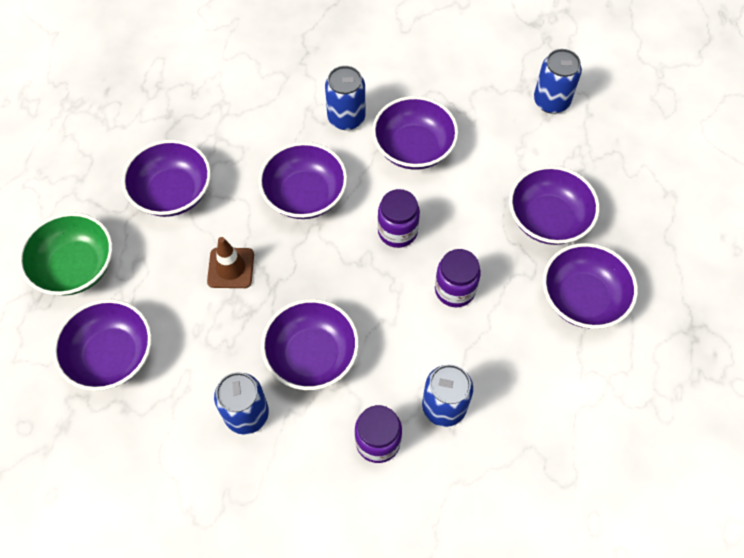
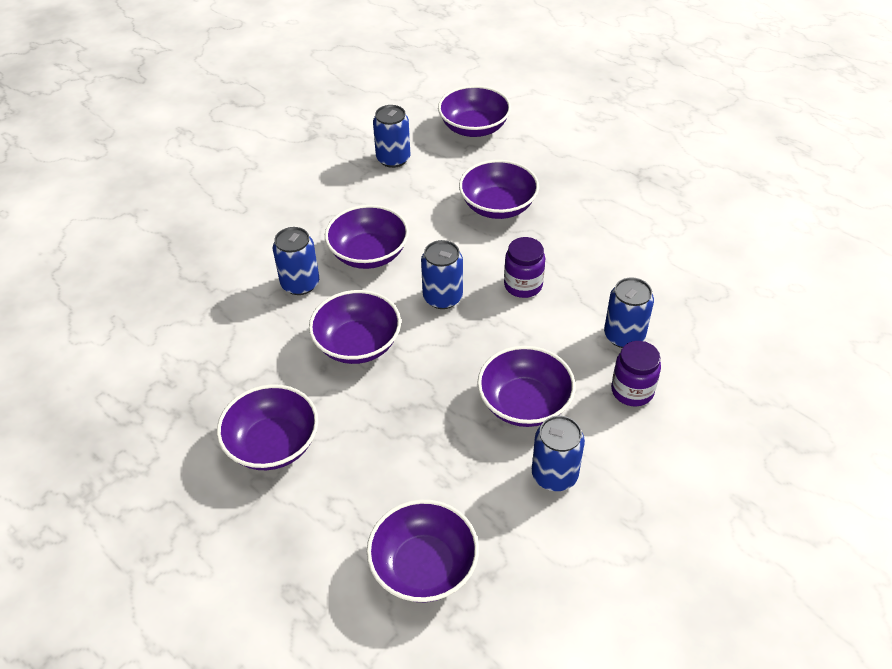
camera: 60 degrees left, 15 degrees down
(76, 267) = (295, 564): green bowl -> none
(231, 268) = (394, 429): brown traffic cone -> none
(397, 231) = (442, 297): purple jar -> blue can
(582, 298) = (579, 218): purple bowl -> purple bowl (474, 128)

